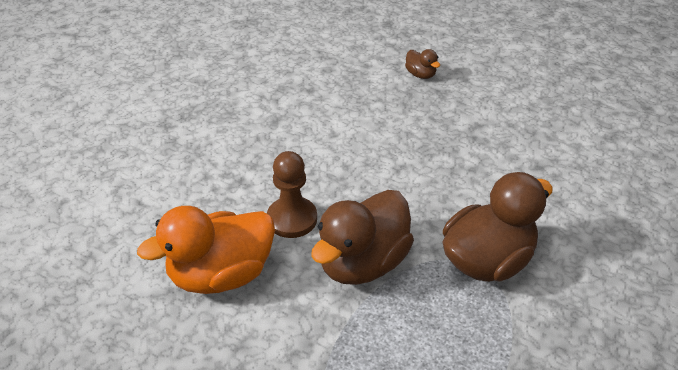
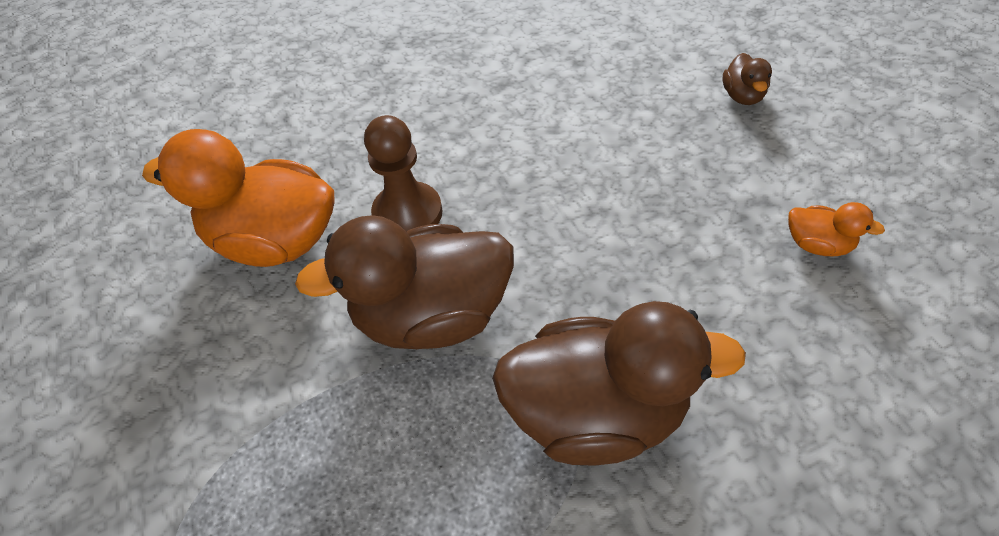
camera: 40 degrees right, 10 degrees up
(517, 135) = (816, 244): none -> orange duck

